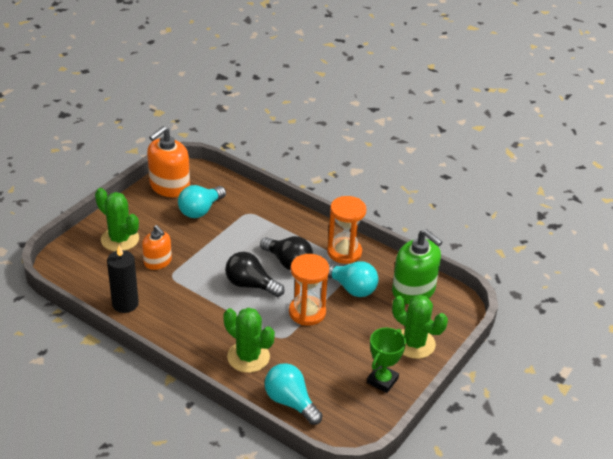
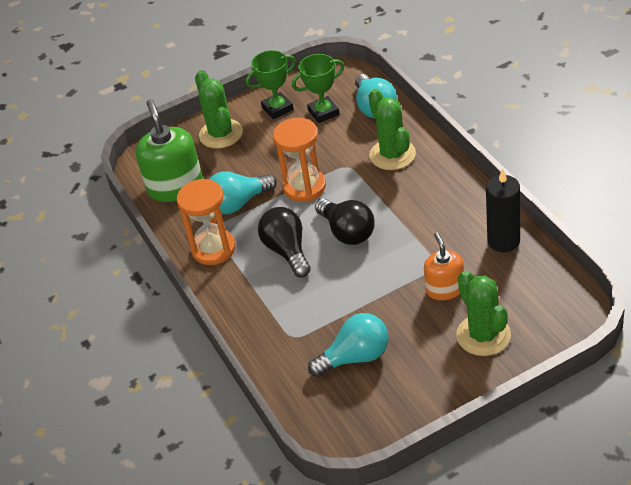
camera: 145 degrees left, 5 degrees up
(169, 186) = (380, 414): orange soap dispenser -> none
(336, 386) = (323, 112): none -> green trophy
(351, 288) = (238, 203): turquoise light bulb -> turquoise light bulb turned 90 degrees counterclockwise

